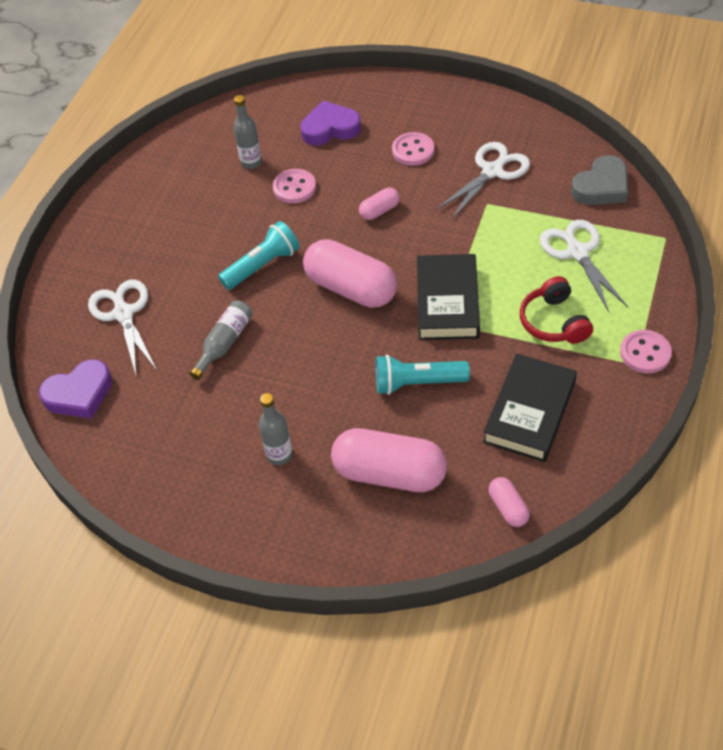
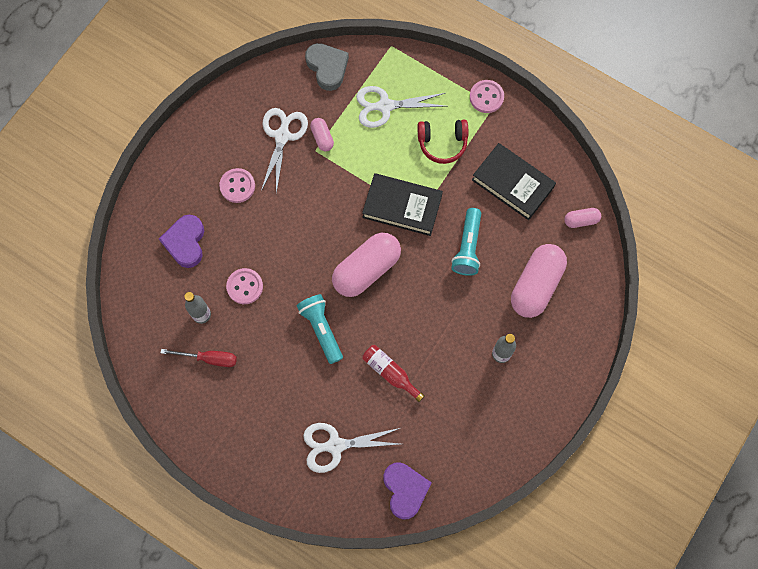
camera: 80 degrees left, 20 degrees up
(202, 181) = (209, 358): none -> red screwdriver
(224, 343) = (390, 373): grey bottle -> red bottle
(379, 211) = (294, 229): pink capsule -> pink capsule (322, 138)
(493, 171) = (282, 135): white scissors -> white scissors turned 45 degrees clockwise

